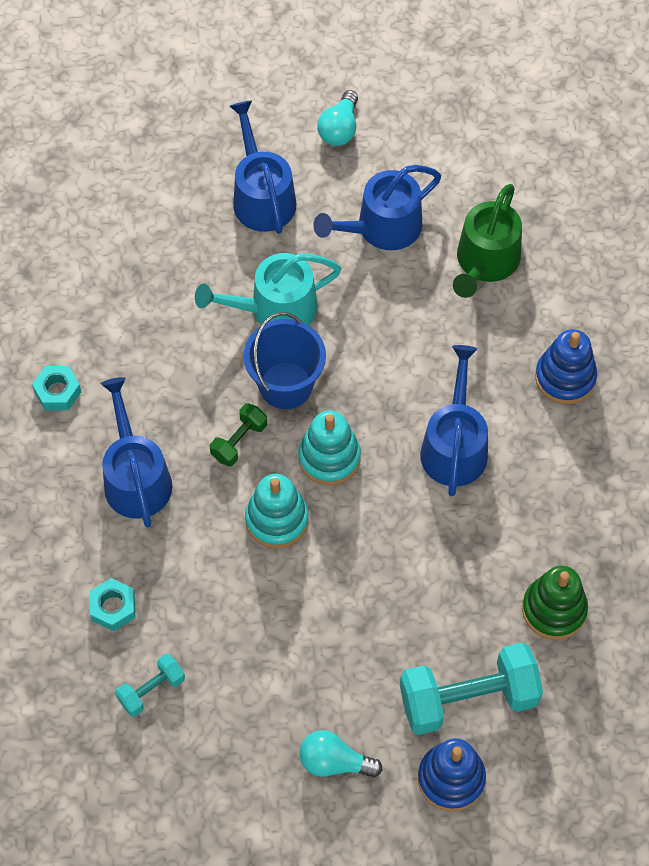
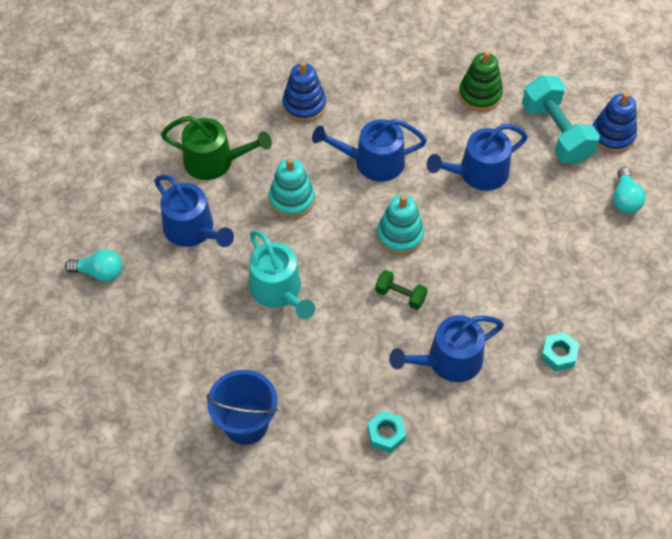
camera: 100 degrees left, 5 degrees down
(151, 690) = (613, 317): turquoise dumbbell -> none
(262, 196) = (173, 318): blue watering can -> blue watering can (478, 173)
(277, 519) = (458, 260): turquoise stacking toy -> turquoise stacking toy (292, 199)
(285, 385) = (345, 273): blue bucket -> blue bucket (246, 423)

